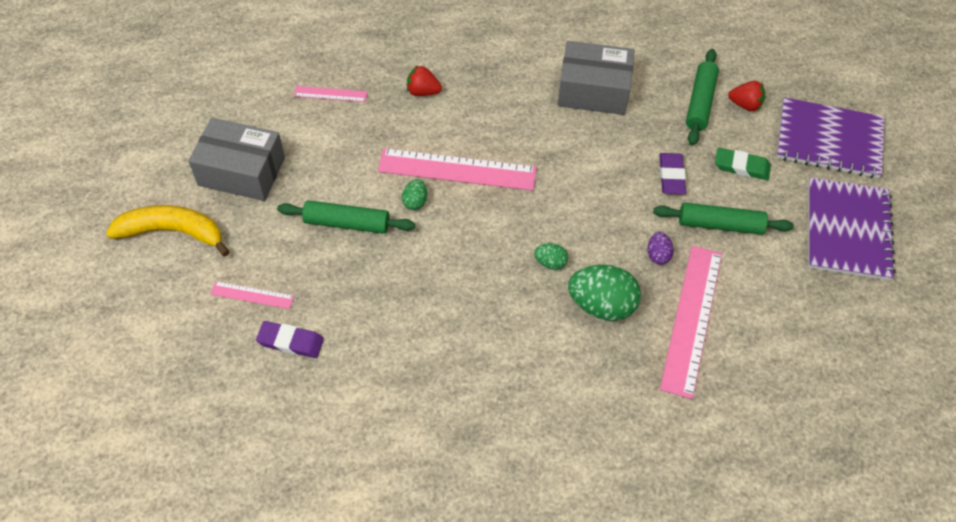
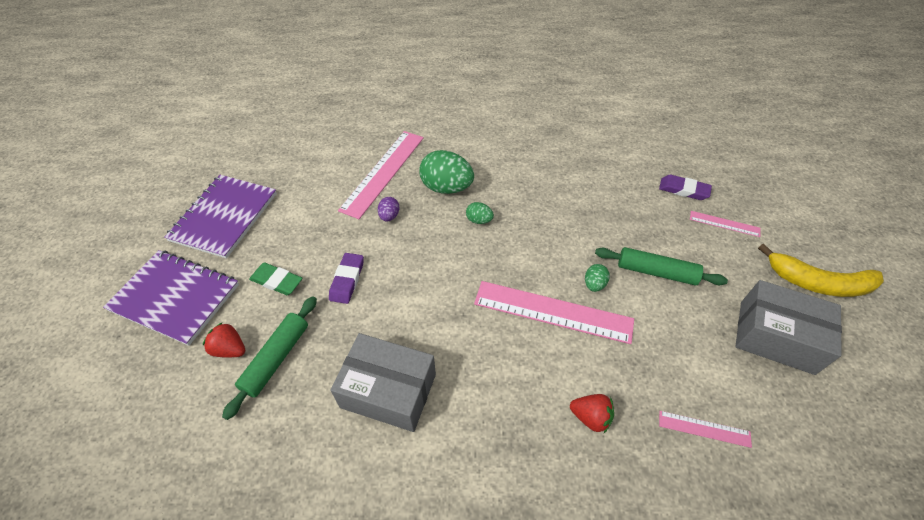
camera: 170 degrees left, 5 degrees down
(720, 224) = (326, 233): green rolling pin -> none

